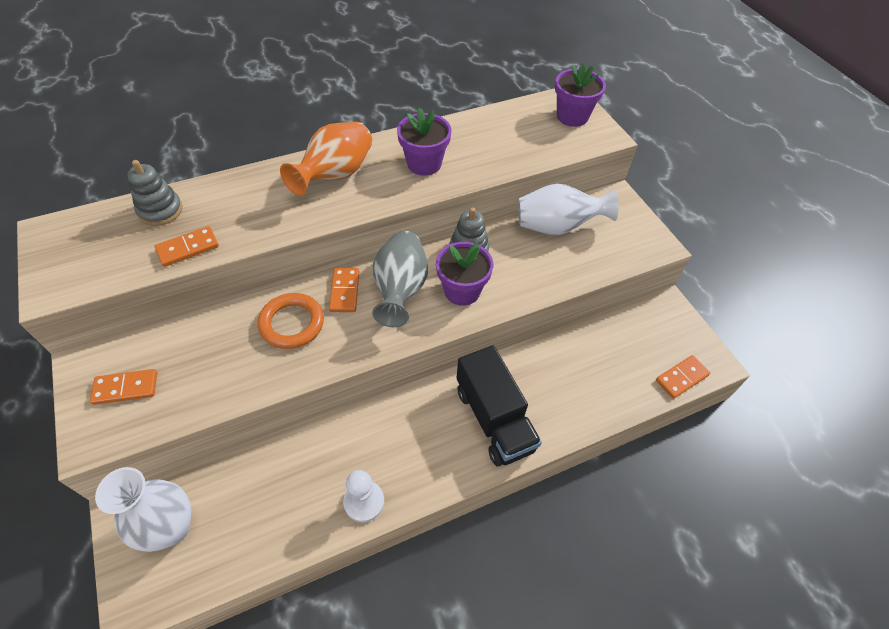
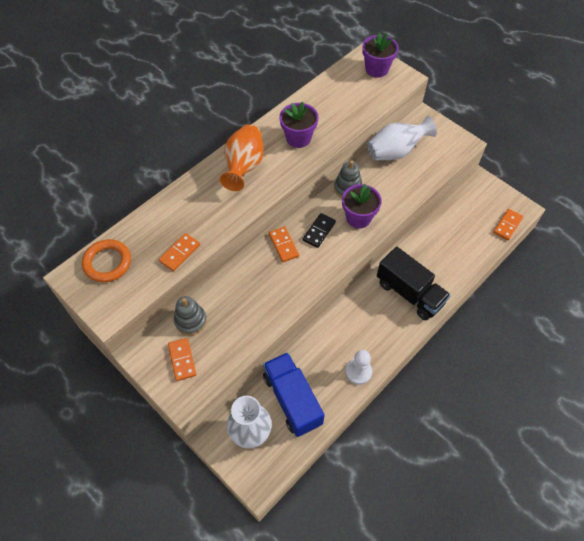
camera: 20 degrees left, 5 degrees up
(125, 388) = (182, 360): orange domino -> orange domino turned 75 degrees counterclockwise
(160, 210) = (141, 234): grey stacking toy -> grey stacking toy (191, 321)
(253, 503) = (292, 399): none -> blue truck
(292, 323) = (262, 279): orange ring -> orange ring (107, 263)
(400, 290) = (319, 231): grey vase -> black domino

